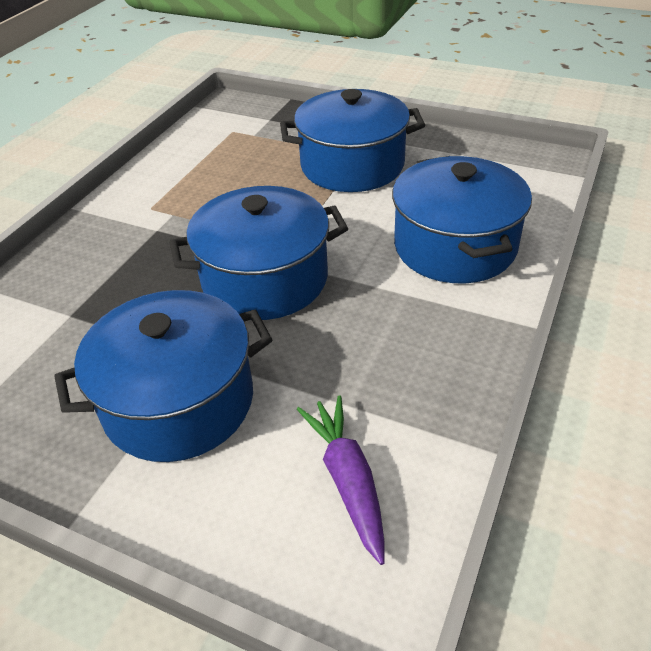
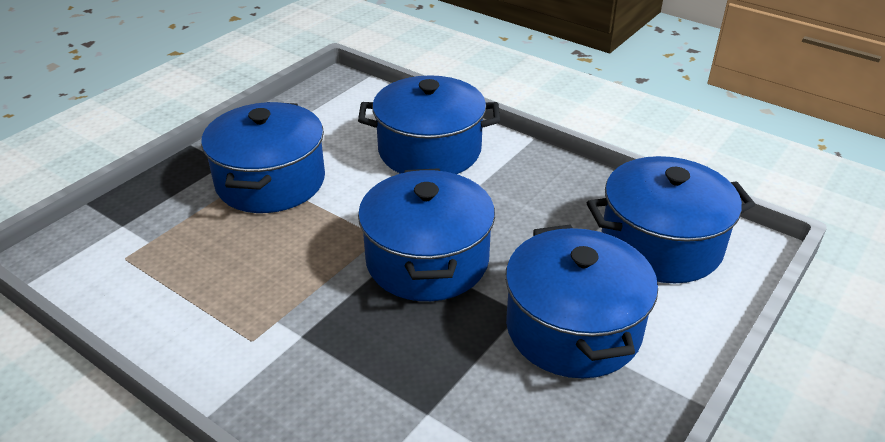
camera: 80 degrees left, 5 degrees down
(348, 480) = (661, 244): purple carrot -> blue pot

